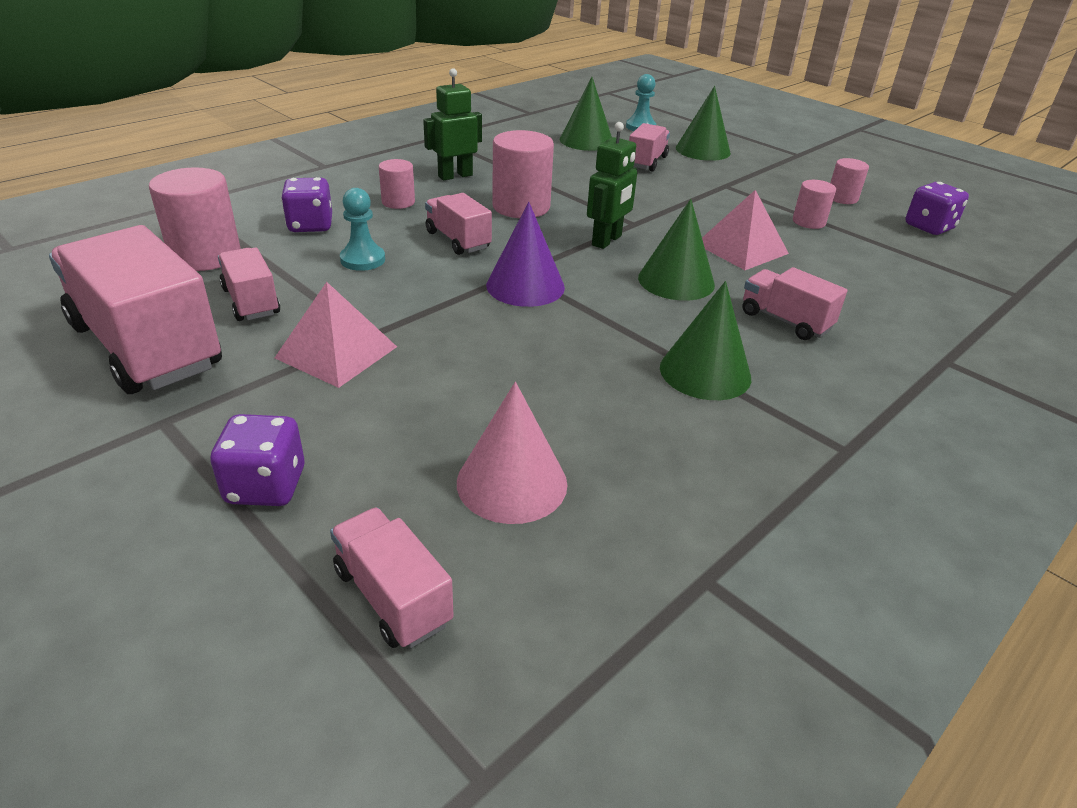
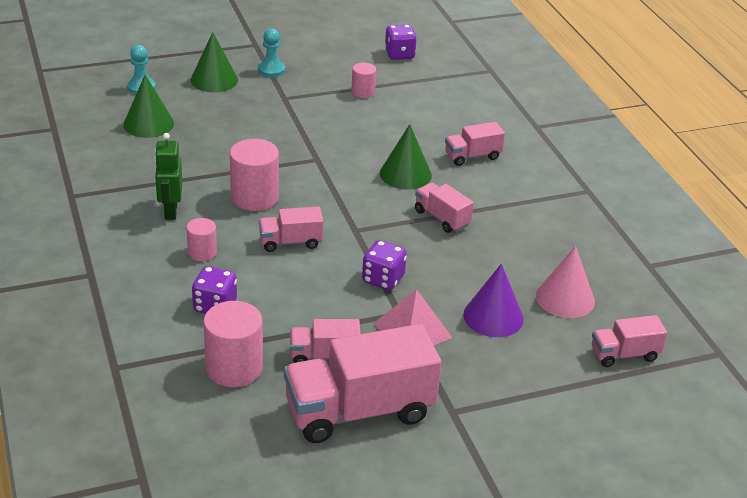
camera: 65 degrees left, 0 degrees up
(266, 486) = (530, 380): purple dice -> purple dice (383, 279)
(362, 260) = (292, 292): turquoise pawn -> turquoise pawn (271, 70)
(525, 286) = (375, 233): purple cone -> purple cone (493, 317)
(607, 240) = (335, 179): green robot -> none
(646, 162) = (216, 113): pink truck -> pink truck (442, 218)
(705, 372) = (506, 204): green cone -> none
(741, 248) = (381, 133): pink pyramid -> none
(842, 198) = (338, 63): pink cylinder -> none

